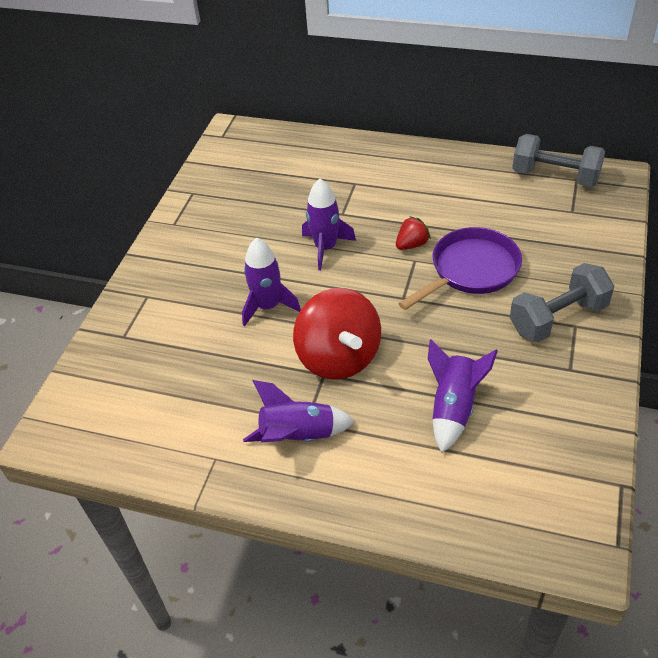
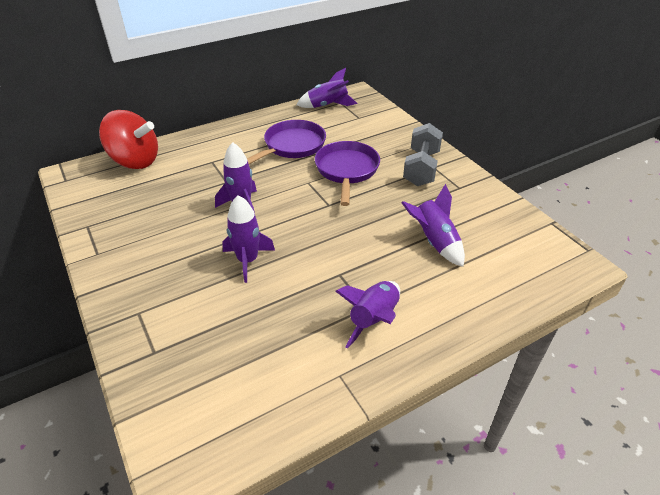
camera: 50 degrees left, 5 degrees down
(339, 357) = (336, 259): red spinning top -> red spinning top (135, 161)
(412, 245) = (295, 175): red strawberry -> none
(451, 208) = (292, 146): none -> purple pan
(555, 176) = (328, 106): grey dumbbell -> purple rocket

